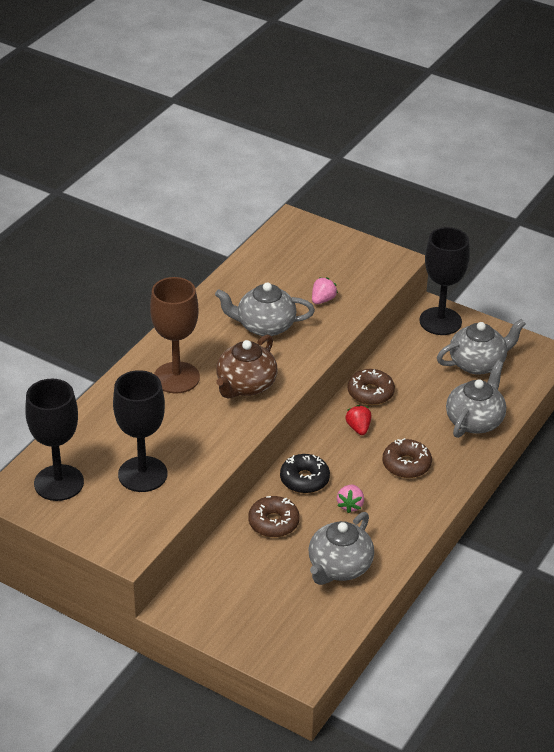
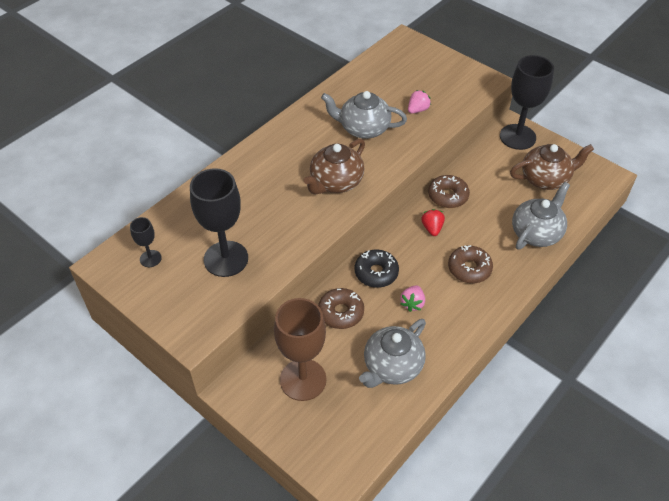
camera: 10 degrees right, 10 degrees up
(59, 483) = (150, 258): black goblet -> black goblet, size x0.48
(176, 378) = (277, 168): brown goblet -> brown goblet (303, 380)
(478, 363) = (545, 178): grey teapot -> brown teapot

